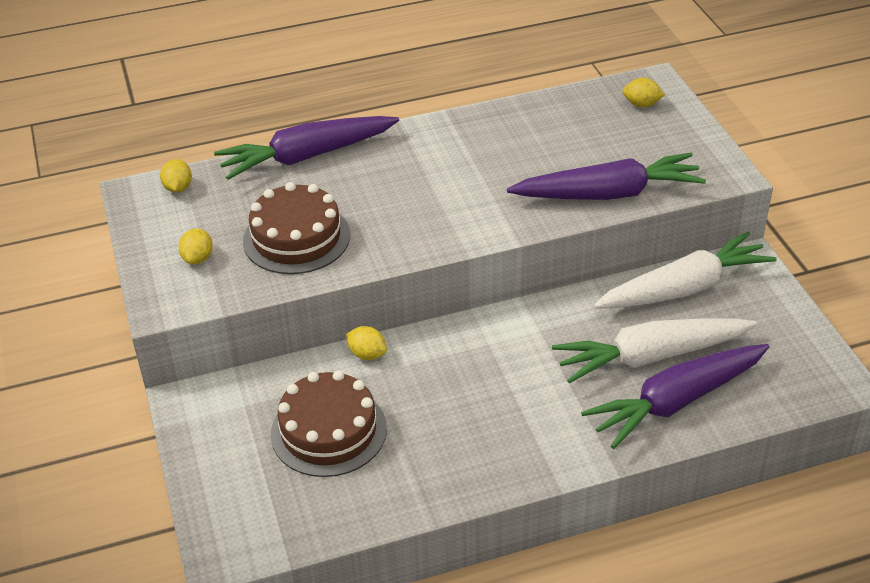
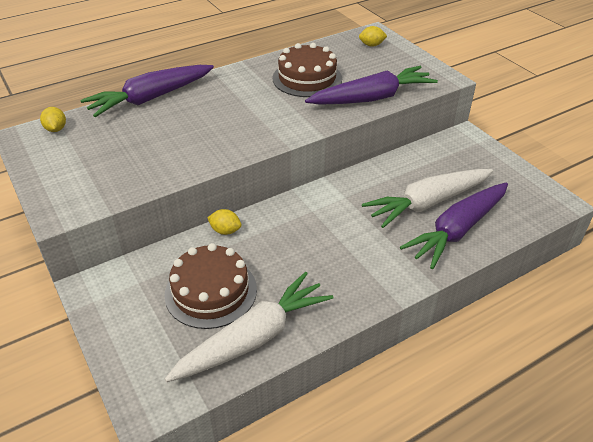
camera: 15 degrees left, 0 degrees up
(198, 258) = (81, 175): yellow lemon -> none
(296, 238) = (157, 152): brown cake -> brown cake (307, 78)
(684, 288) = (431, 157): white carrot -> white carrot (254, 337)

